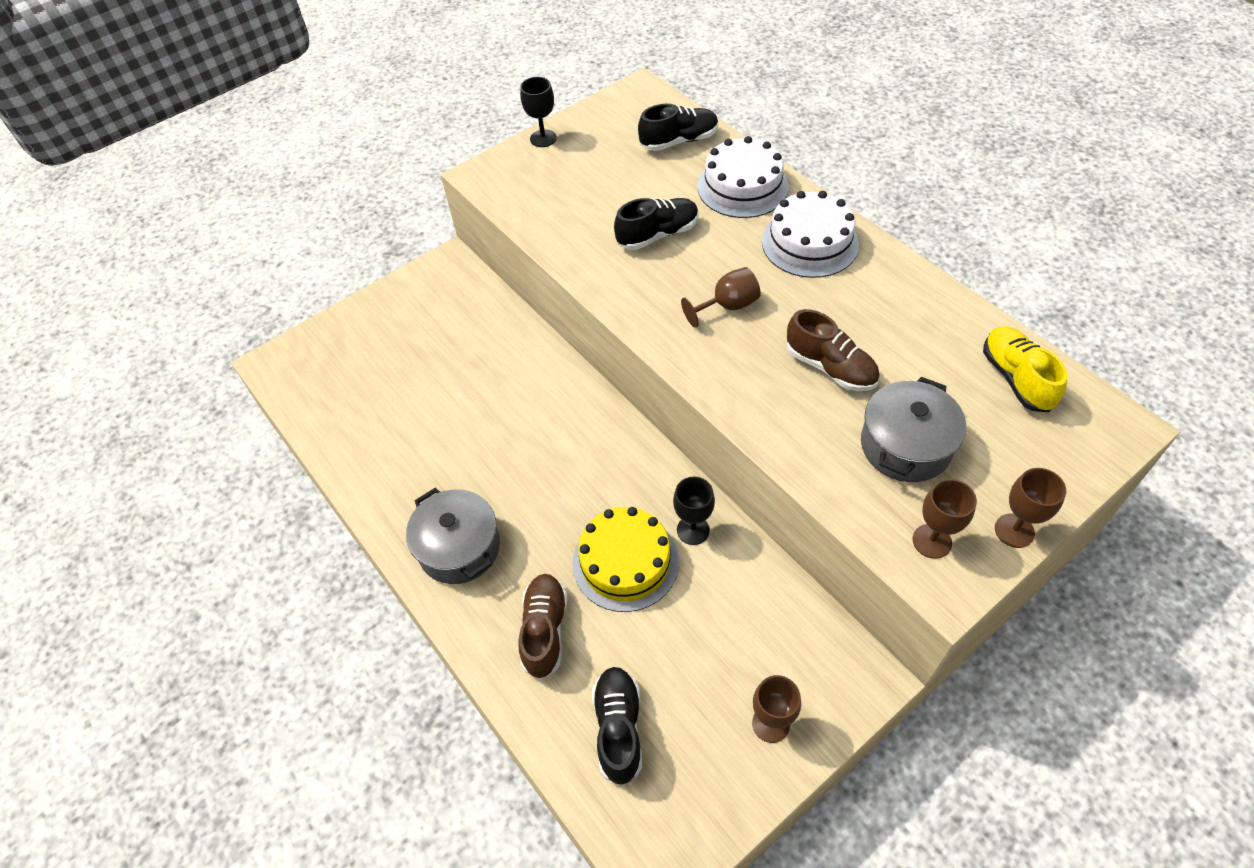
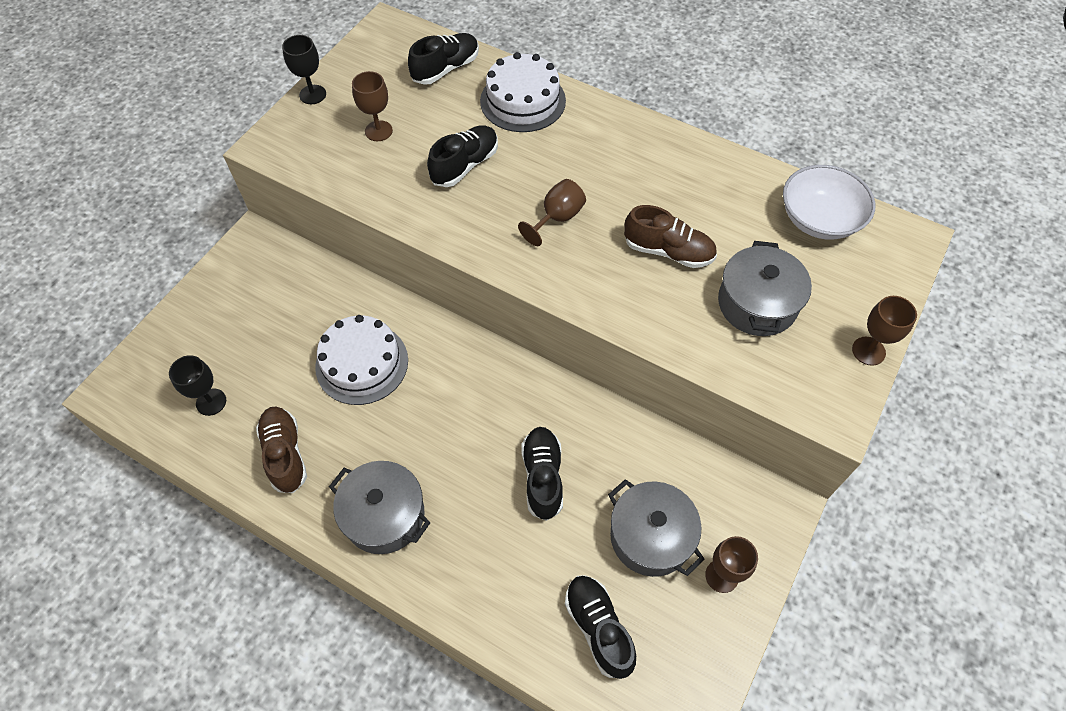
camera: 25 degrees left, 5 degrees up
(545, 631) = (497, 565): brown shoe -> brown shoe (285, 454)
(625, 562) = (542, 477): yellow cake -> black shoe
(693, 530) = (589, 429): black goblet -> black goblet (211, 402)
(711, 657) = (650, 536): none -> grey pot
(809, 243) = (603, 140): white cake -> white cake (362, 363)
(932, 541) = (810, 380): brown goblet -> brown goblet (378, 131)
(1016, 378) = (819, 219): yellow shoe -> white bowl

